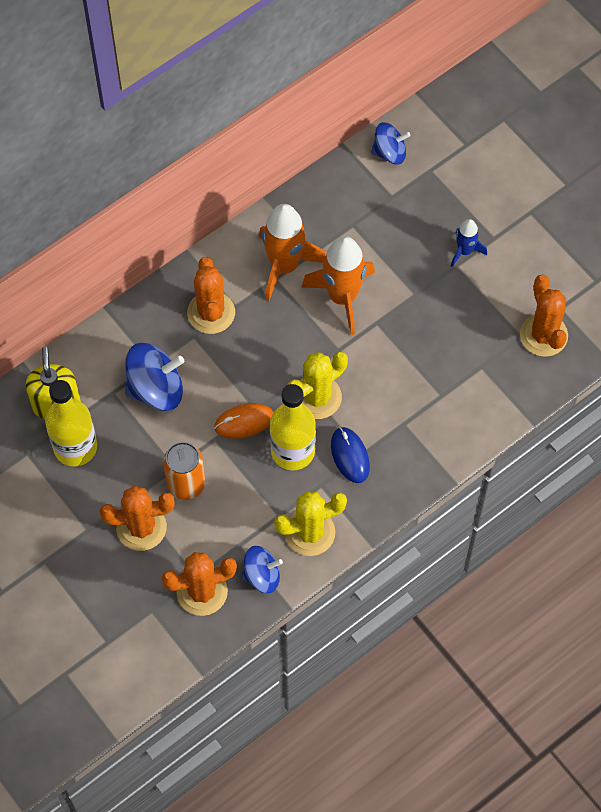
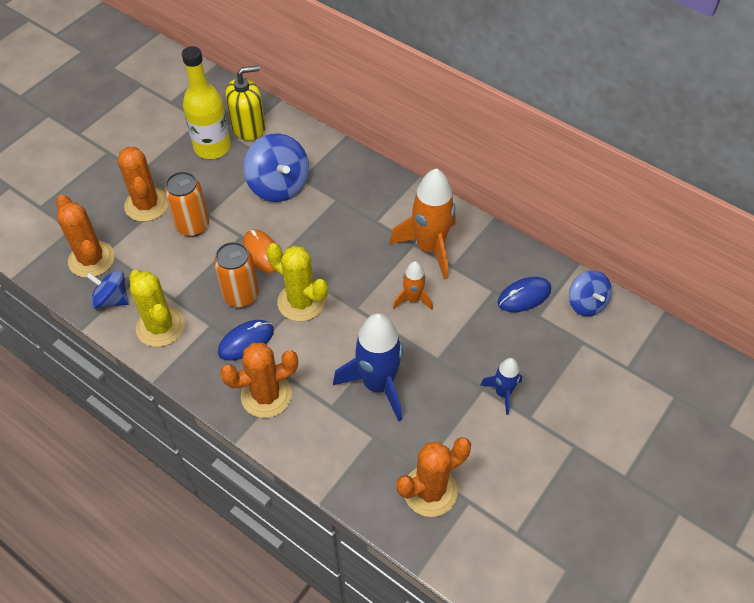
camera: 75 degrees right, 10 degrees down
(211, 313) = (363, 206): orange cactus -> orange cactus (266, 395)
(262, 575) = (112, 299): blue spinning top -> blue spinning top turned 135 degrees clockwise
(292, 451) = (241, 295): yellow bottle -> orange can
(342, 297) = (412, 299): orange rocket -> orange rocket, size x0.53
(366, 201) = (524, 296): none -> blue mouse
(429, 350) = (378, 384): none -> blue rocket

